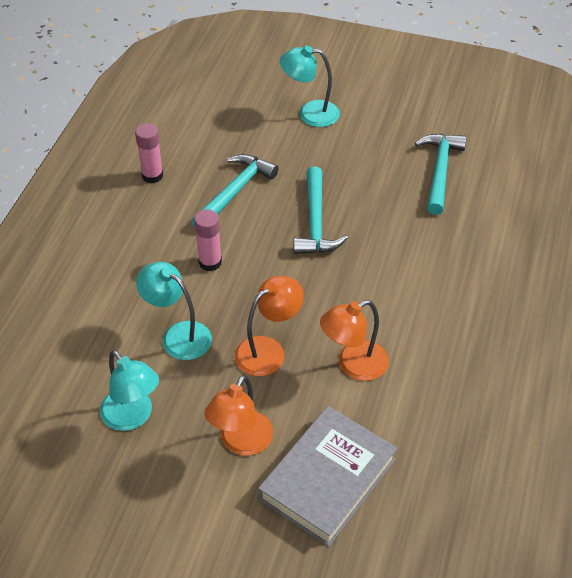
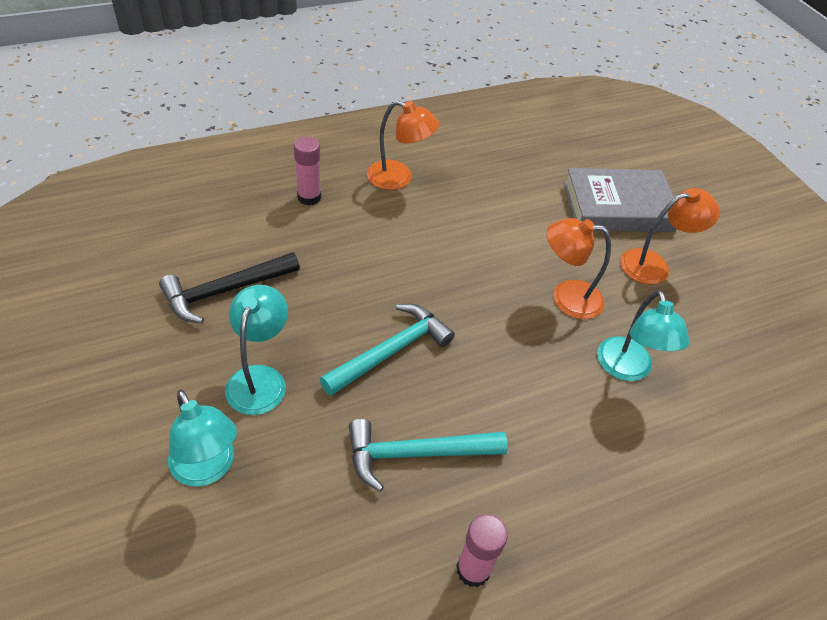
camera: 135 degrees left, 0 degrees up
(133, 417) = (723, 344): turquoise lamp -> turquoise lamp (260, 379)
(210, 262) = (529, 405): pink glue stick -> pink glue stick (309, 197)
(353, 365) = (518, 239): orange lamp -> orange lamp (398, 178)
(440, 171) = (225, 291): turquoise hammer -> black hammer

